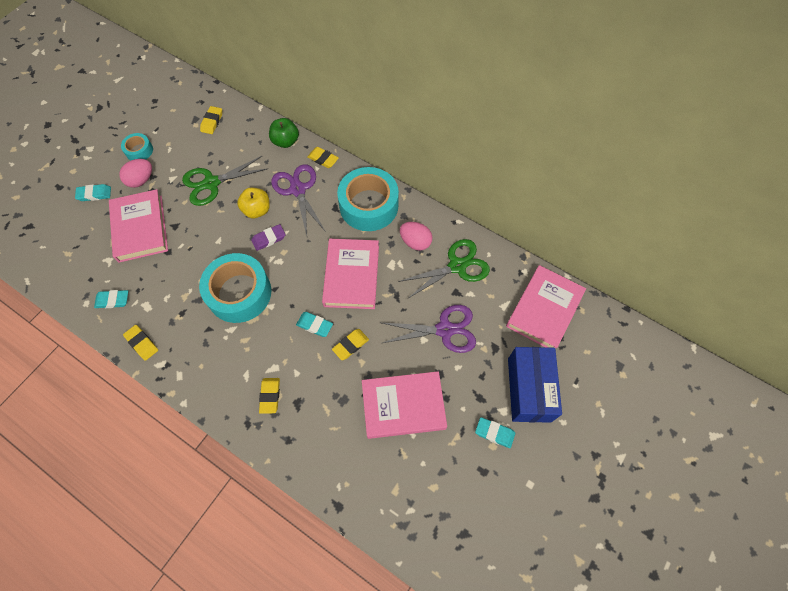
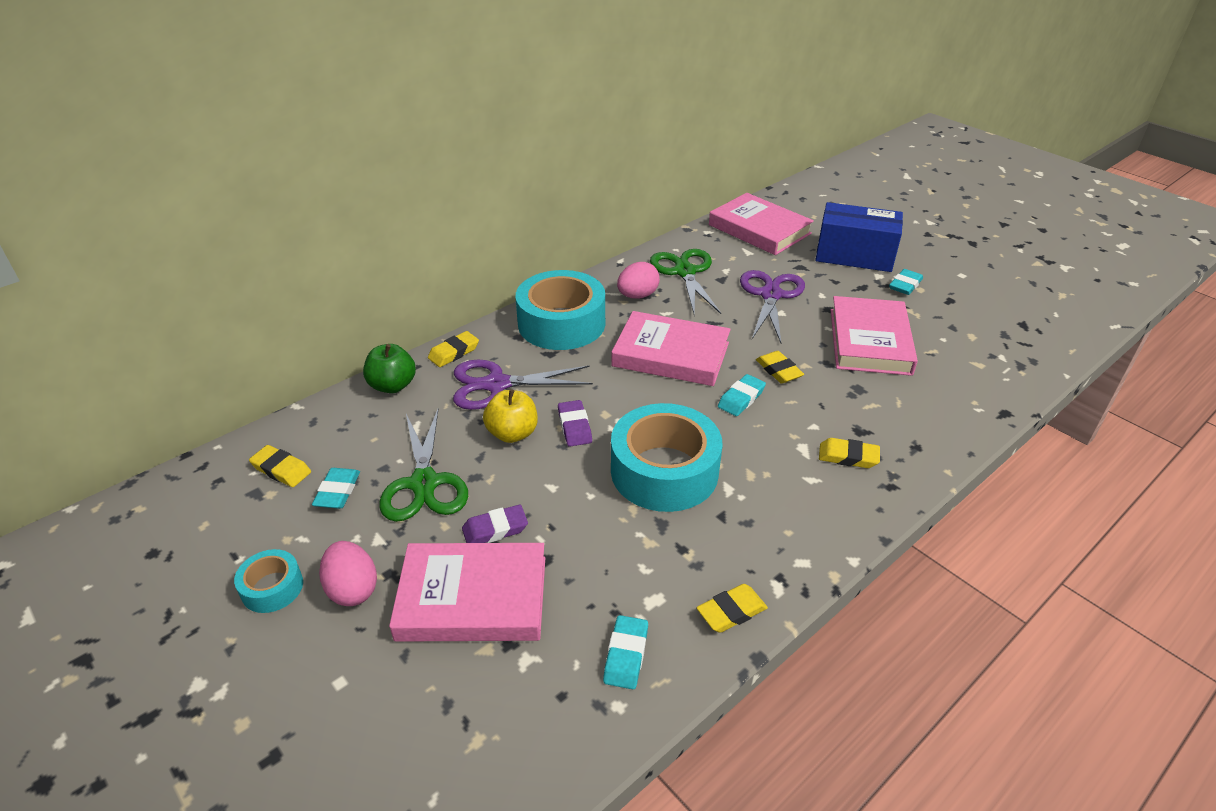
camera: 75 degrees left, 25 degrees down
(94, 194) = (339, 678): turquoise eraser -> turquoise eraser (337, 491)
(184, 224) = (495, 529): none -> purple eraser

